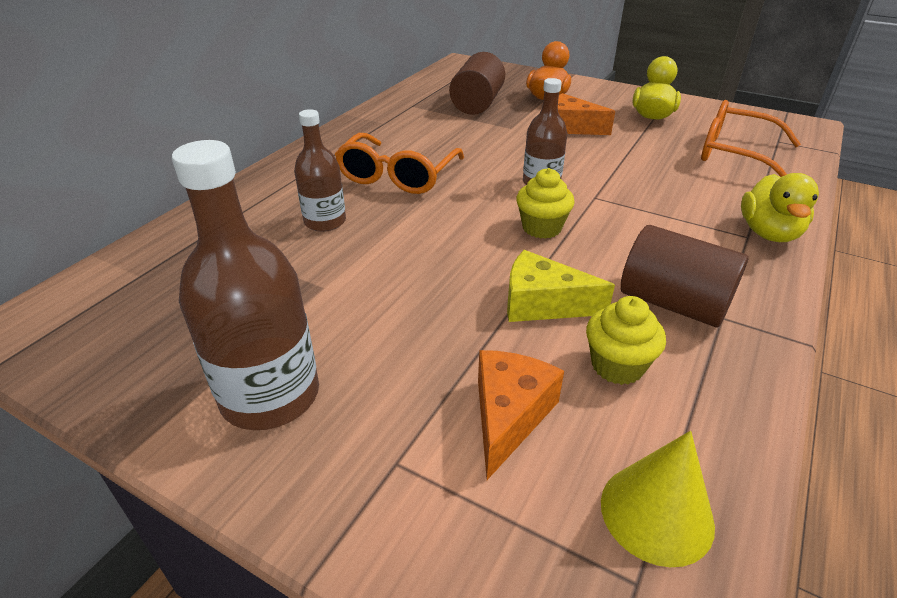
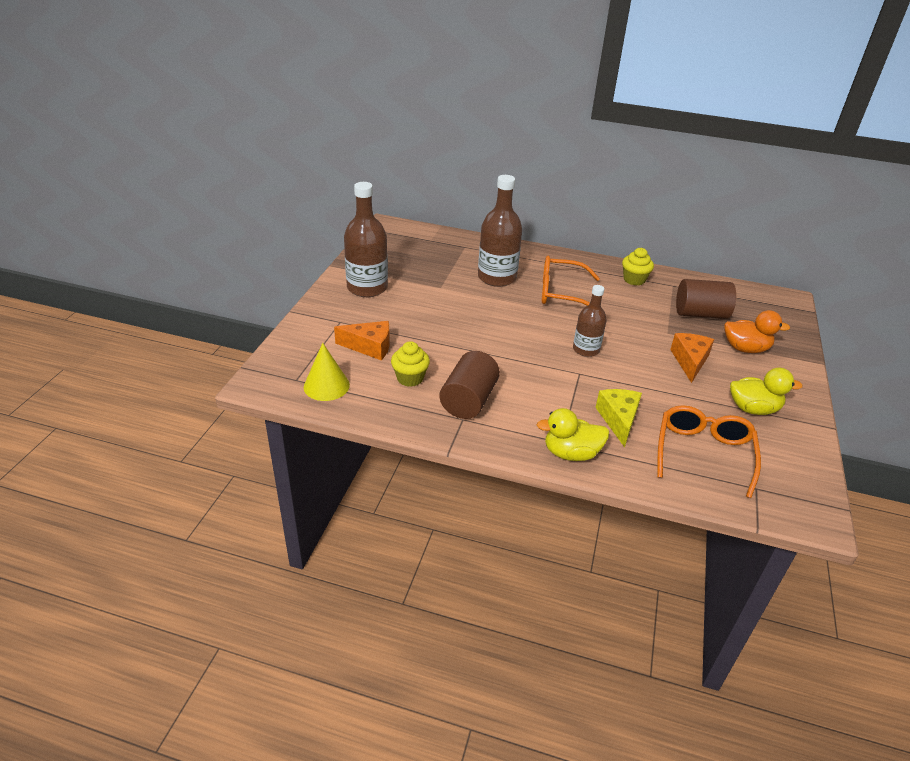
camera: 75 degrees right, 0 degrees up
(325, 222) = (497, 277): brown bottle -> brown bottle, size x1.64
(541, 228) = (527, 351): yellow cupcake -> yellow cupcake (634, 280)
(542, 304) = (451, 354): yellow cheese -> yellow cheese (618, 420)

